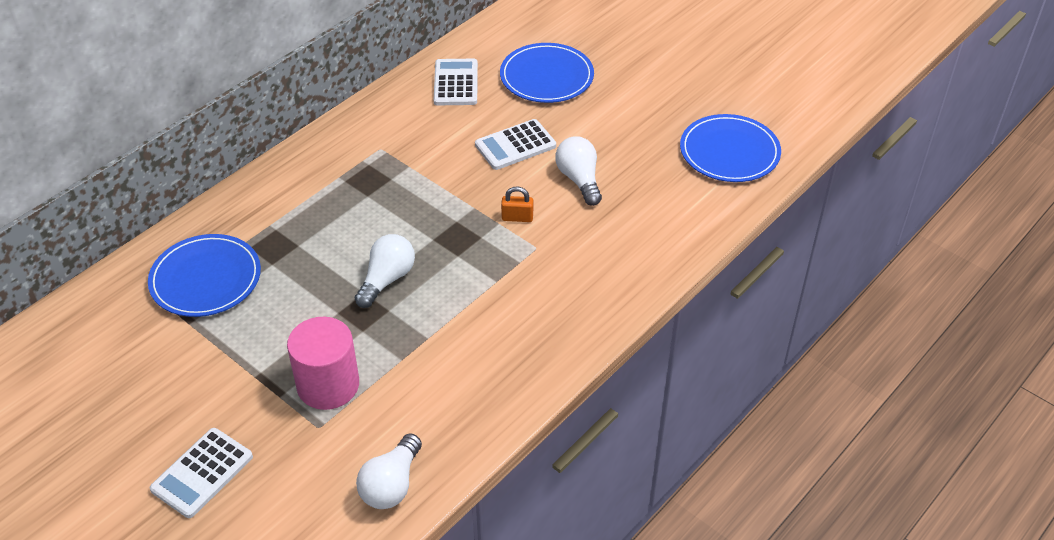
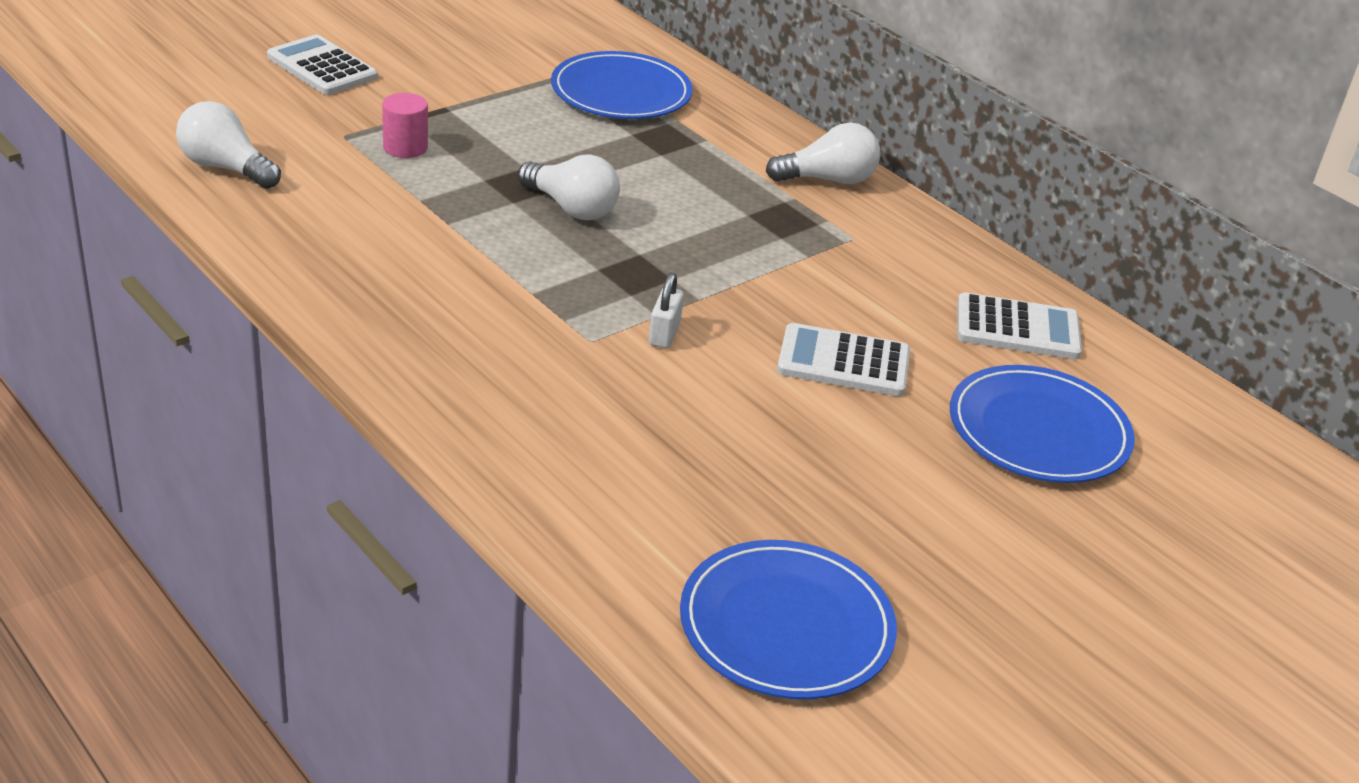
camera: 95 degrees right, 10 degrees down
(328, 385) = (405, 147): pink cylinder -> pink cylinder, size x0.55
(515, 145) = (843, 362): white calculator -> white calculator turned 60 degrees counterclockwise
(517, 217) = (664, 334): orange padlock -> white padlock
(579, 180) = (741, 413): white light bulb -> white light bulb (828, 180)

